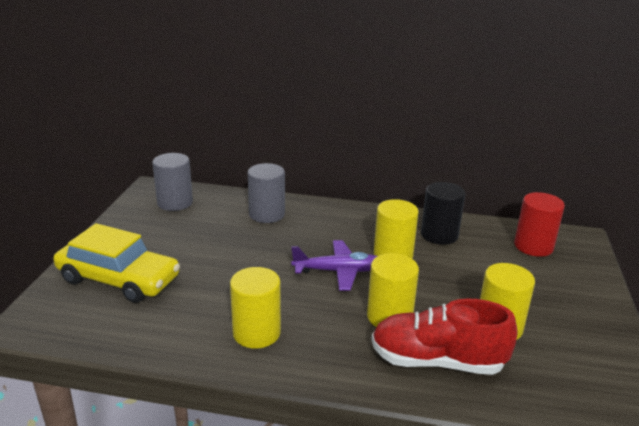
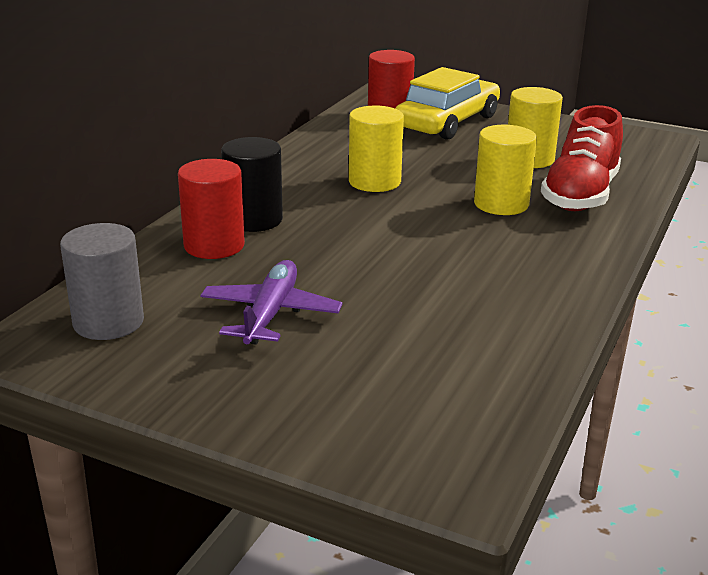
camera: 75 degrees left, 0 degrees up
(119, 279) = (351, 385): yellow car -> yellow car (447, 122)
(256, 333) = (518, 282): yellow cylinder -> none
(267, 214) = (214, 245): grey cylinder -> red cylinder
(339, 271) = (398, 217): purple plane -> purple plane (270, 314)
(439, 235) = (341, 151): black cylinder -> black cylinder (254, 220)

